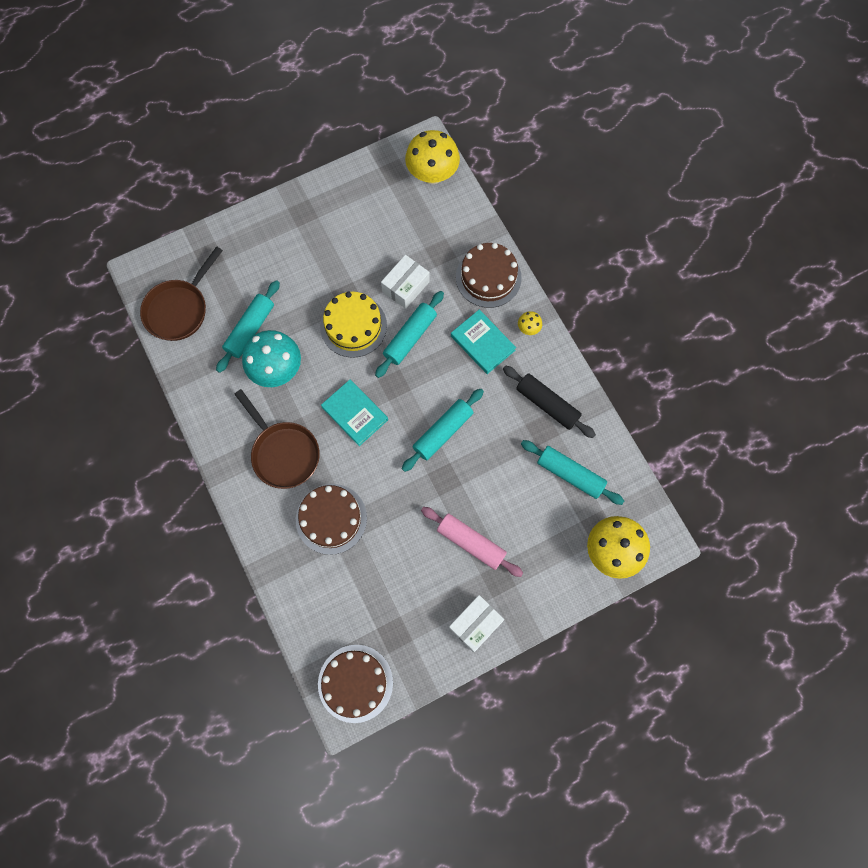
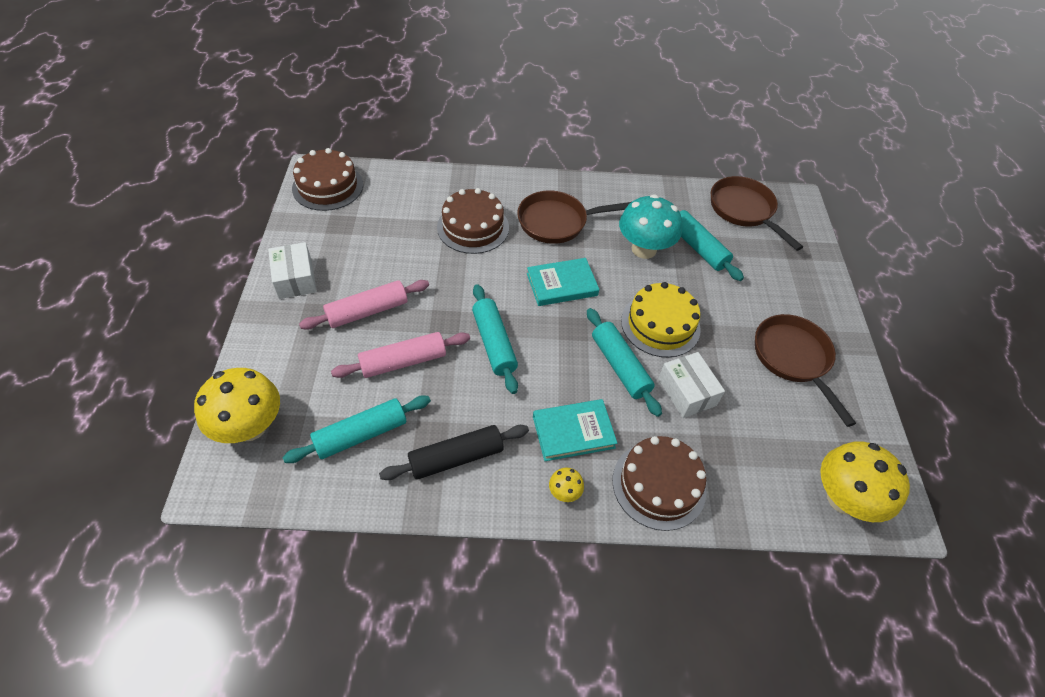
camera: 115 degrees right, 20 degrees down
(332, 229) = (793, 358): none -> brown pan
(498, 485) = (403, 361): none -> pink rolling pin

